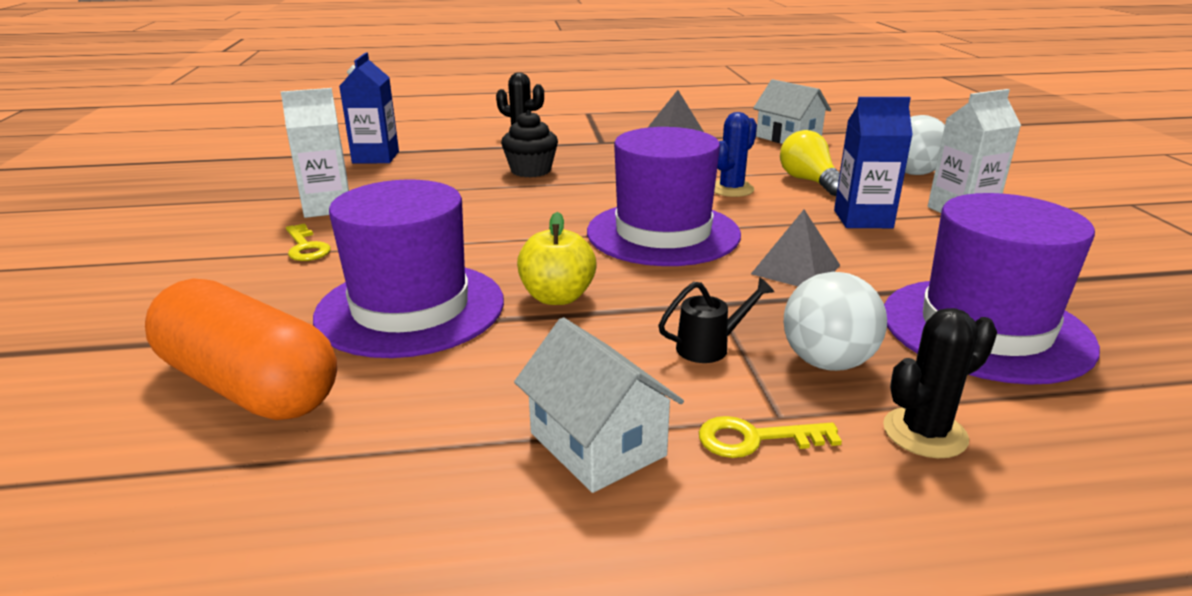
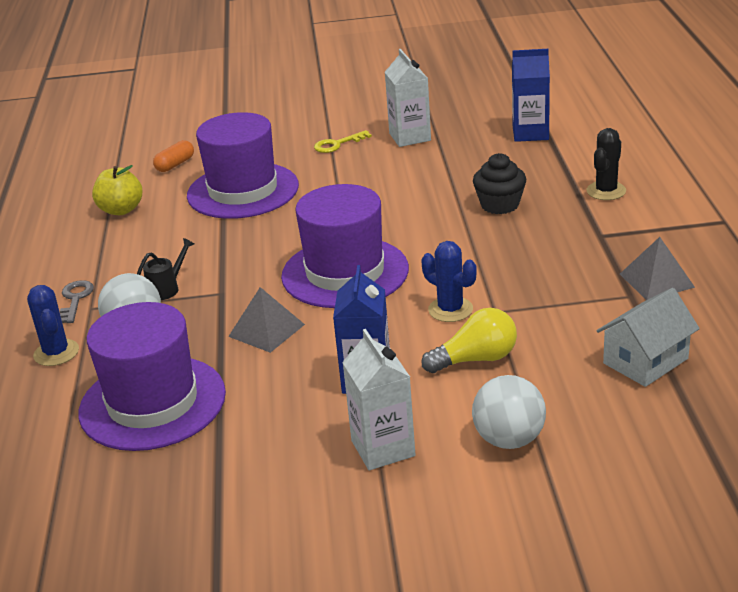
camera: 95 degrees right, 5 degrees up
(249, 385) = (175, 164): orange capsule -> orange capsule, size x0.43
(557, 297) = (245, 235): yellow apple -> yellow apple (121, 210)
(597, 444) = (91, 256): white house -> none
(709, 347) = (166, 288): black watering can -> black watering can turned 120 degrees counterclockwise
(755, 439) = (75, 299): yellow key -> grey key
(924, 433) = (56, 353): black cactus -> blue cactus

